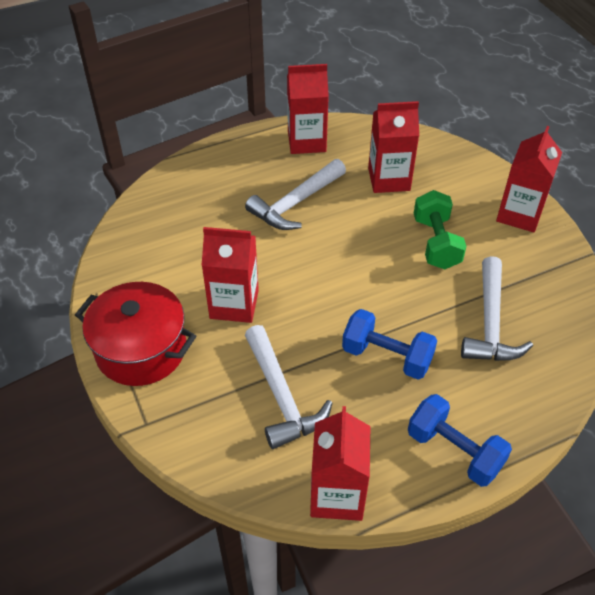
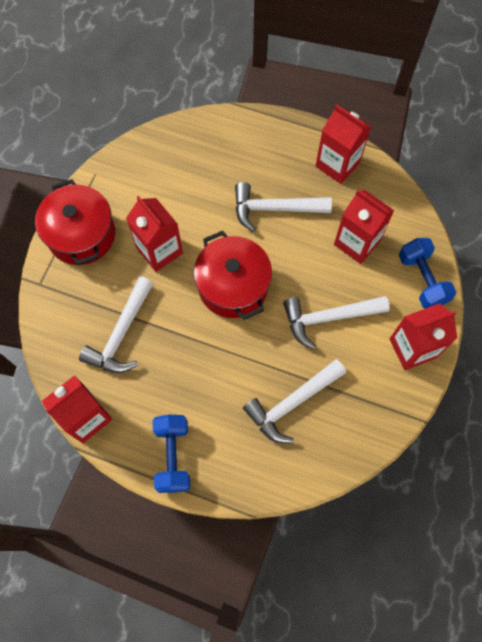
camera: 45 degrees right, 20 degrees up
(333, 280) = (233, 286): none -> red pot
(387, 356) = (205, 365): blue dumbbell -> blue dumbbell (422, 280)
(436, 243) = (328, 318): green dumbbell -> white hammer

